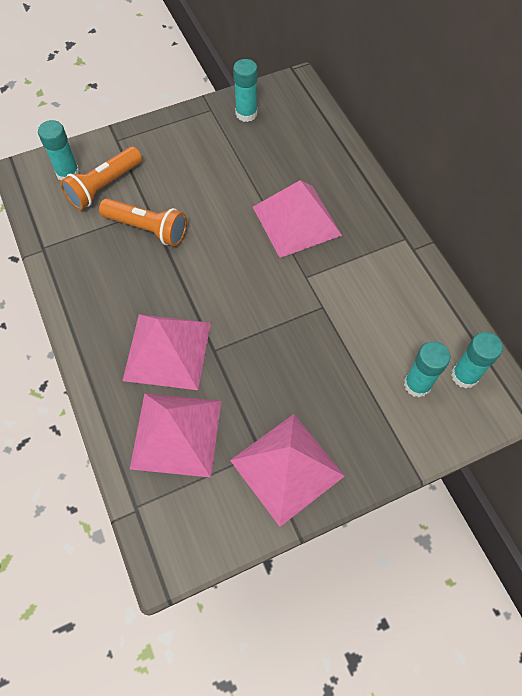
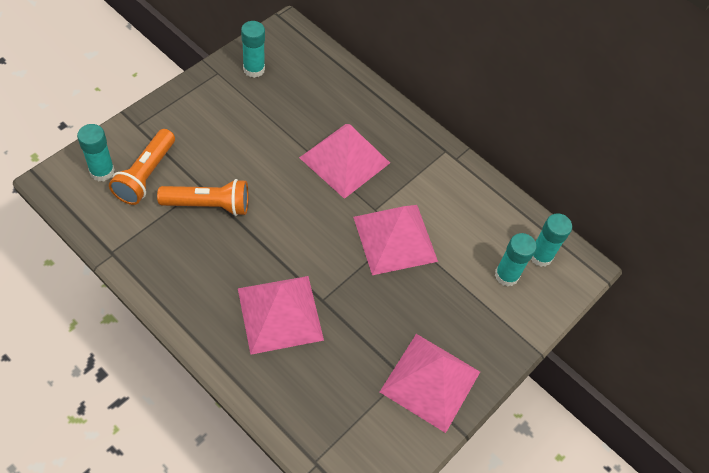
camera: 30 degrees left, 5 degrees down
(176, 433) = (322, 385): pink pyramid -> pink pyramid (395, 238)

